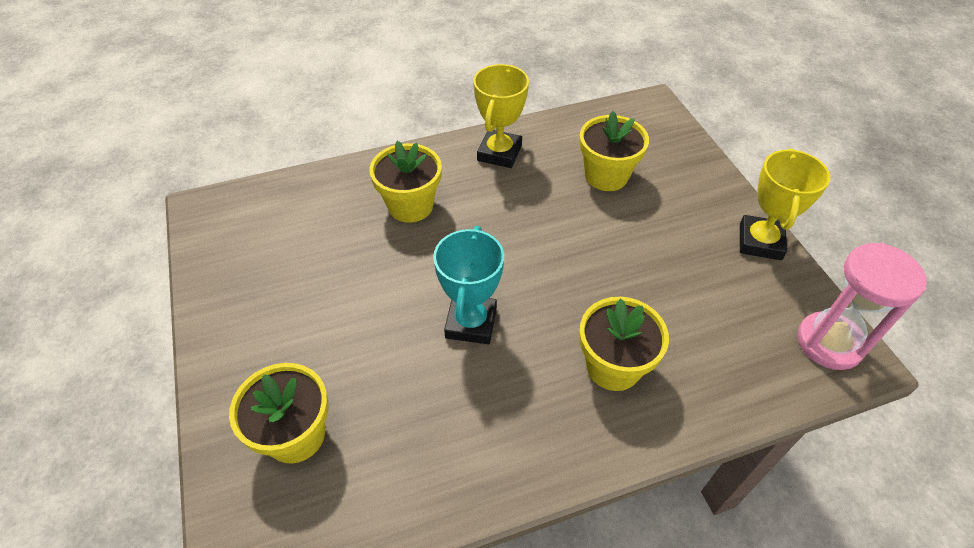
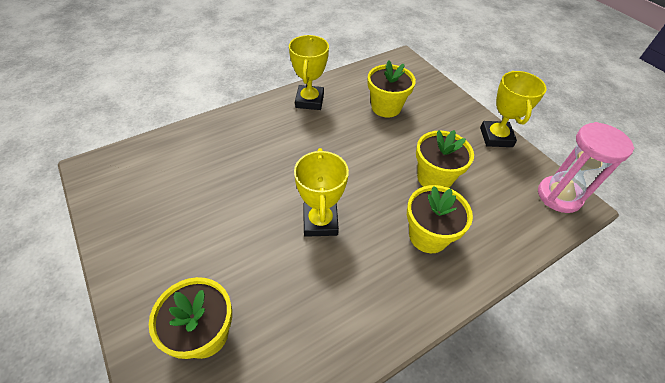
camera: 15 degrees left, 0 degrees up
(410, 206) = (255, 145): yellow flower pot -> yellow flower pot (434, 178)
(471, 323) = (320, 222): turquoise trophy -> yellow trophy

